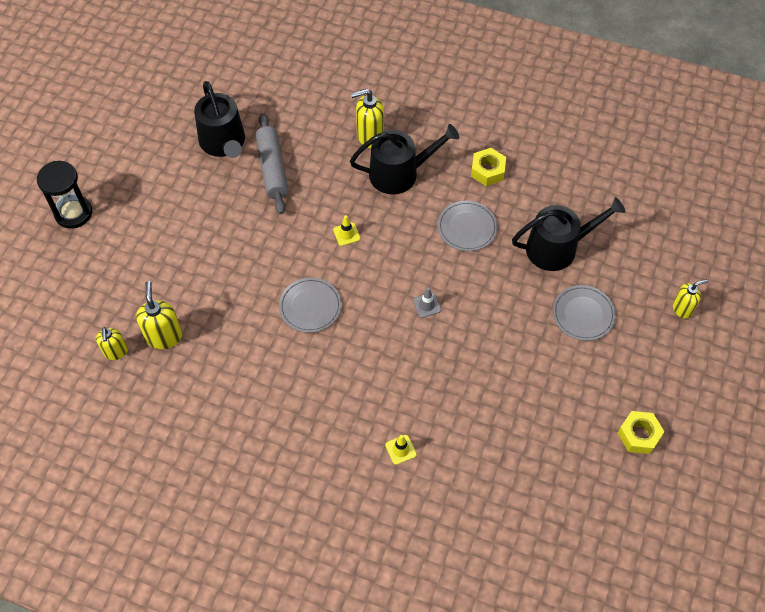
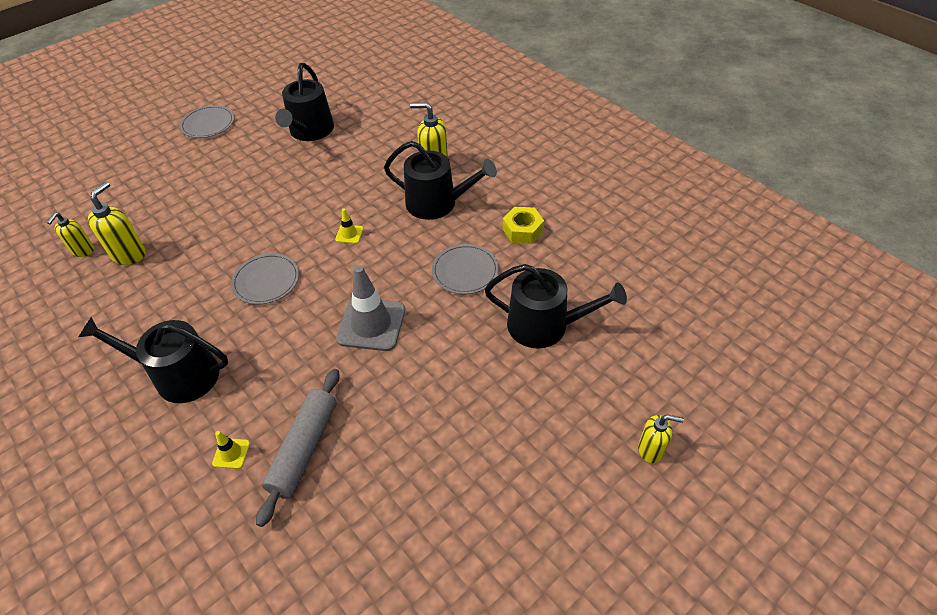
camera: 30 degrees right, 10 degrees down
(73, 213) = (155, 140): black hourglass -> none
(272, 169) = (331, 162): grey rolling pin -> grey rolling pin (304, 449)
(308, 414) = (179, 375): none -> black watering can
(427, 305) = (371, 324): grey traffic cone -> grey traffic cone, size x2.20
(583, 314) = (527, 403): grey plate -> grey plate (208, 124)
(639, 435) = (500, 575): yellow nut -> none

